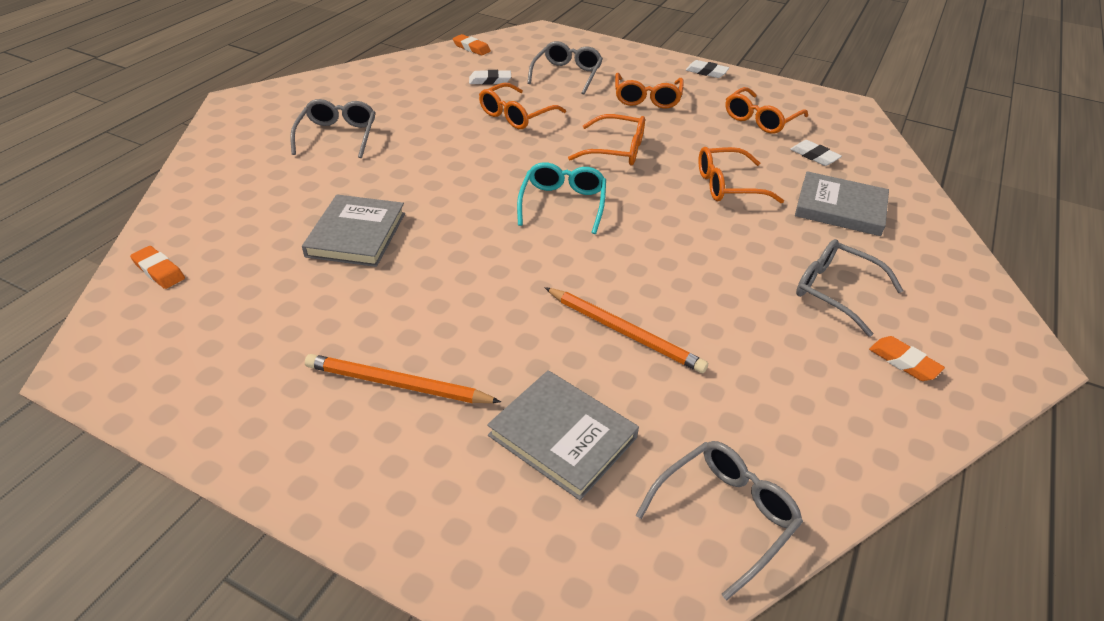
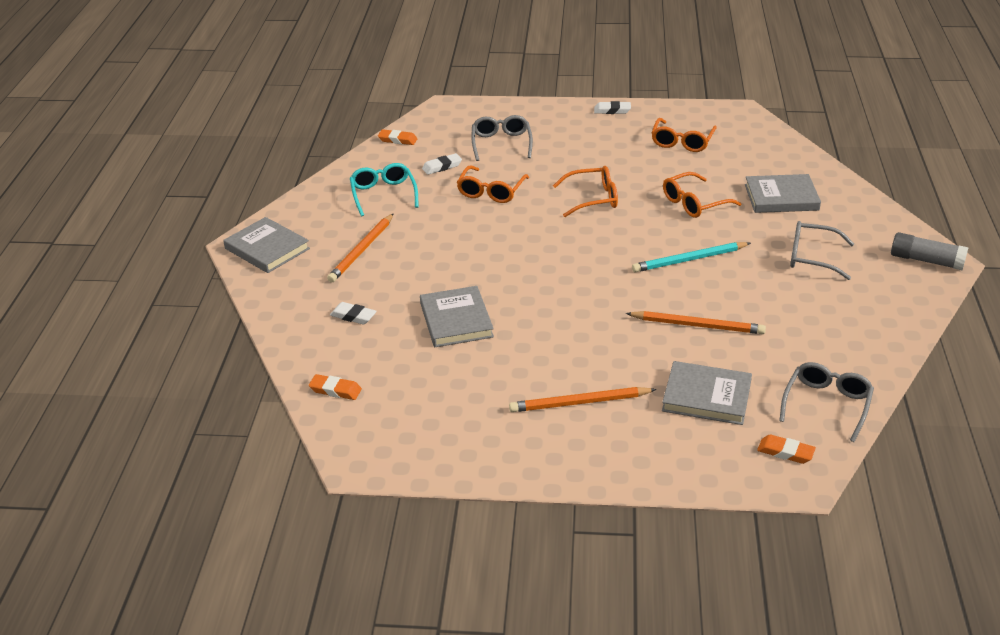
camera: 20 degrees left, 5 degrees down
(255, 110) = (267, 249): none -> grey book
(337, 136) = (362, 250): grey glasses -> orange pencil
(563, 204) = (587, 252): turquoise glasses -> turquoise glasses (383, 194)
(647, 98) = (582, 147): orange glasses -> none
(674, 247) = (689, 260): none -> turquoise pencil
(814, 156) = (740, 162): white eraser -> white eraser (353, 316)
(903, 362) = (877, 289): orange eraser -> orange eraser (785, 452)
(998, 344) = (926, 260): none -> grey glue stick

